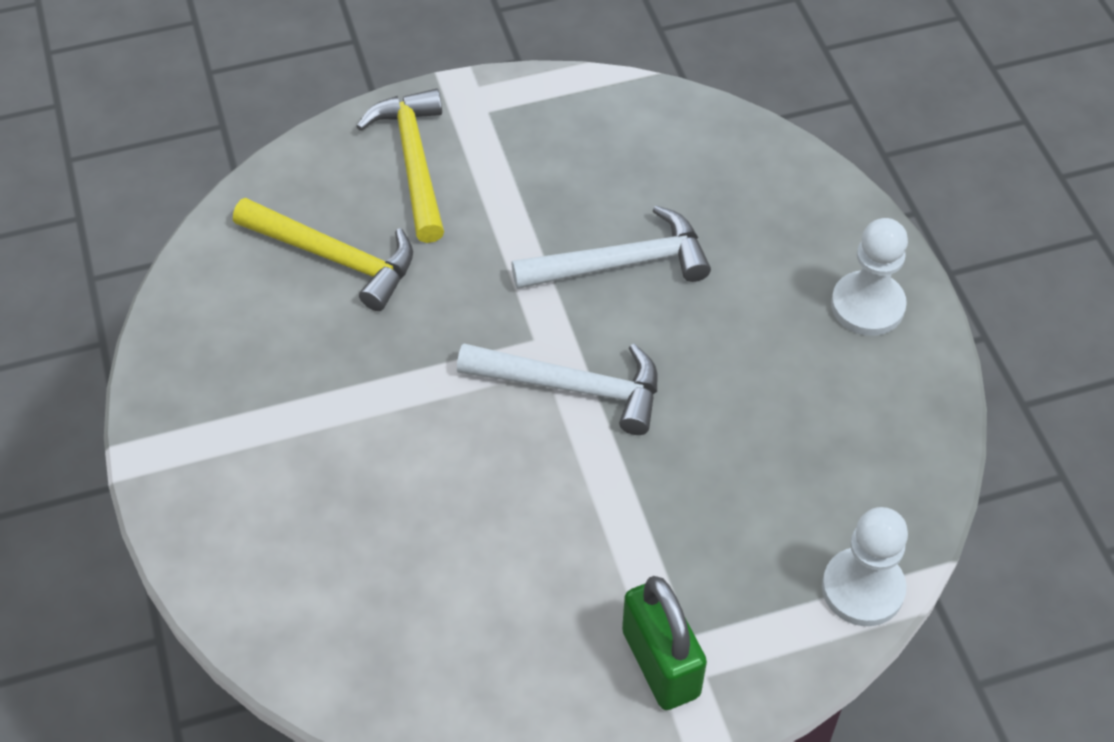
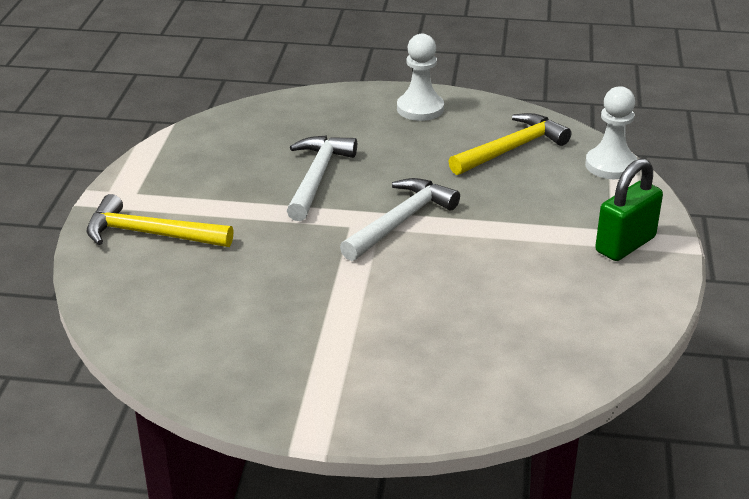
camera: 65 degrees left, 20 degrees down
(335, 257) = (204, 290): yellow hammer -> yellow hammer (511, 149)
(660, 663) = (625, 245): green padlock -> green padlock turned 45 degrees counterclockwise

